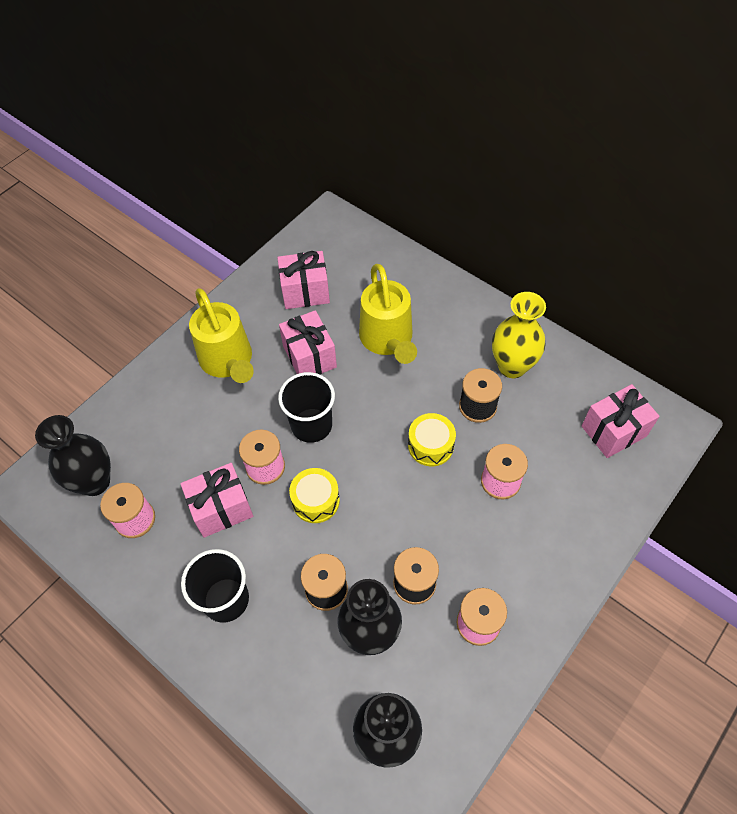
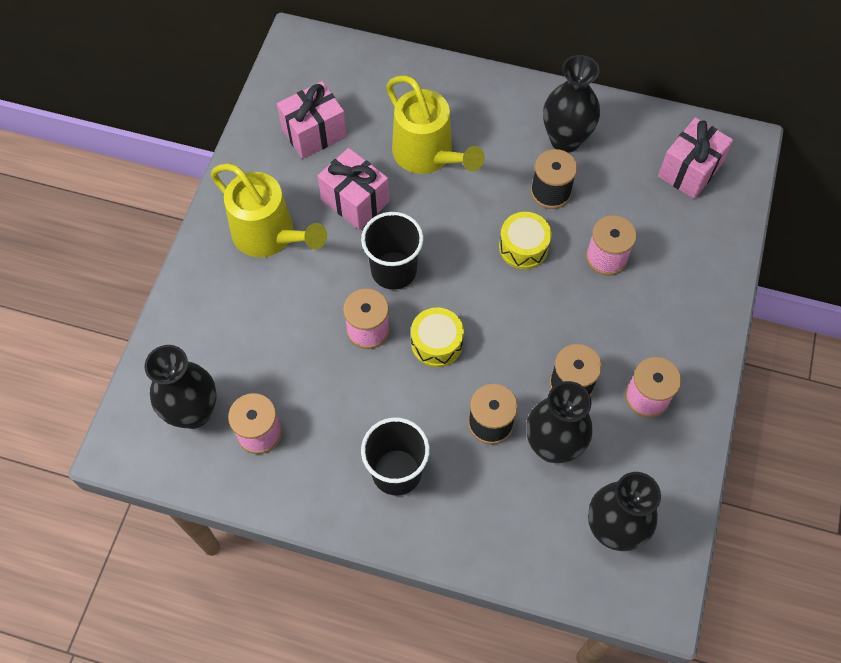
camera: 25 degrees left, 5 degrees up
(221, 508) = (344, 387): pink gift -> none
(512, 366) = (565, 140): yellow vase -> black vase

